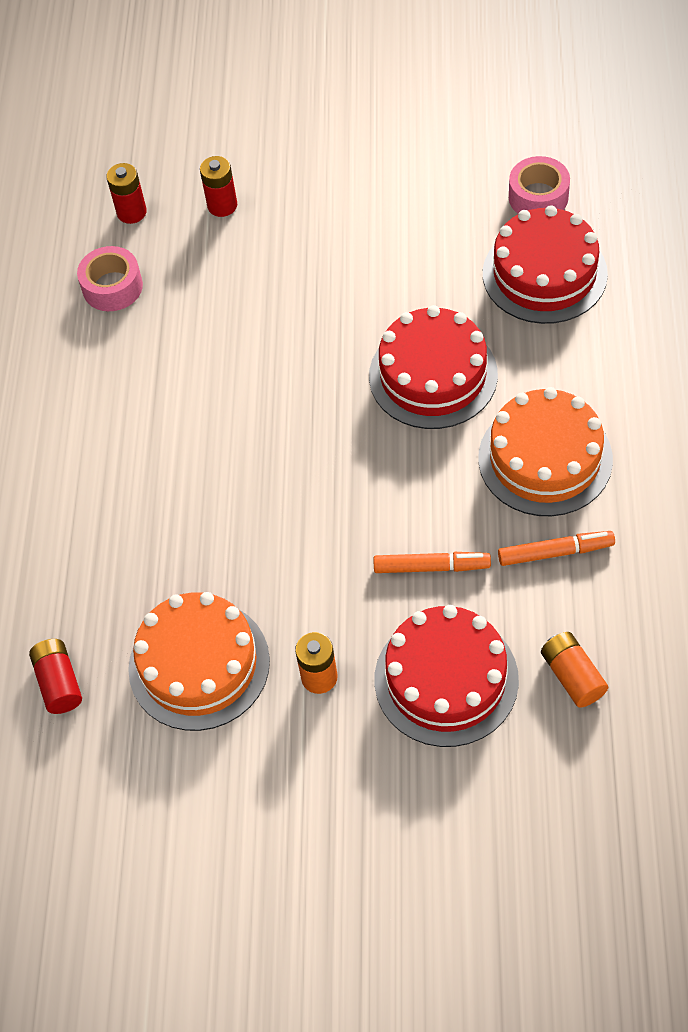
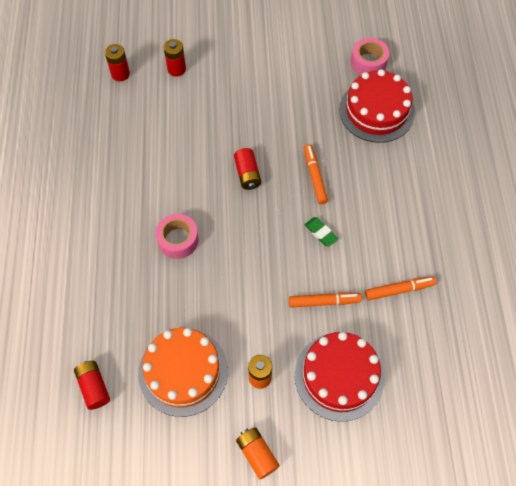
camera: 10 degrees left, 5 degrees up
(112, 287) = (111, 122): pink tape -> pink tape (178, 240)
(324, 370) = (247, 174): none -> red battery
(433, 375) = (314, 176): red cake -> orange marker
(435, 462) = (321, 233): none -> green eraser
(545, 458) = (387, 229): orange cake -> none
(572, 676) = (417, 371): orange battery -> orange battery (257, 454)

